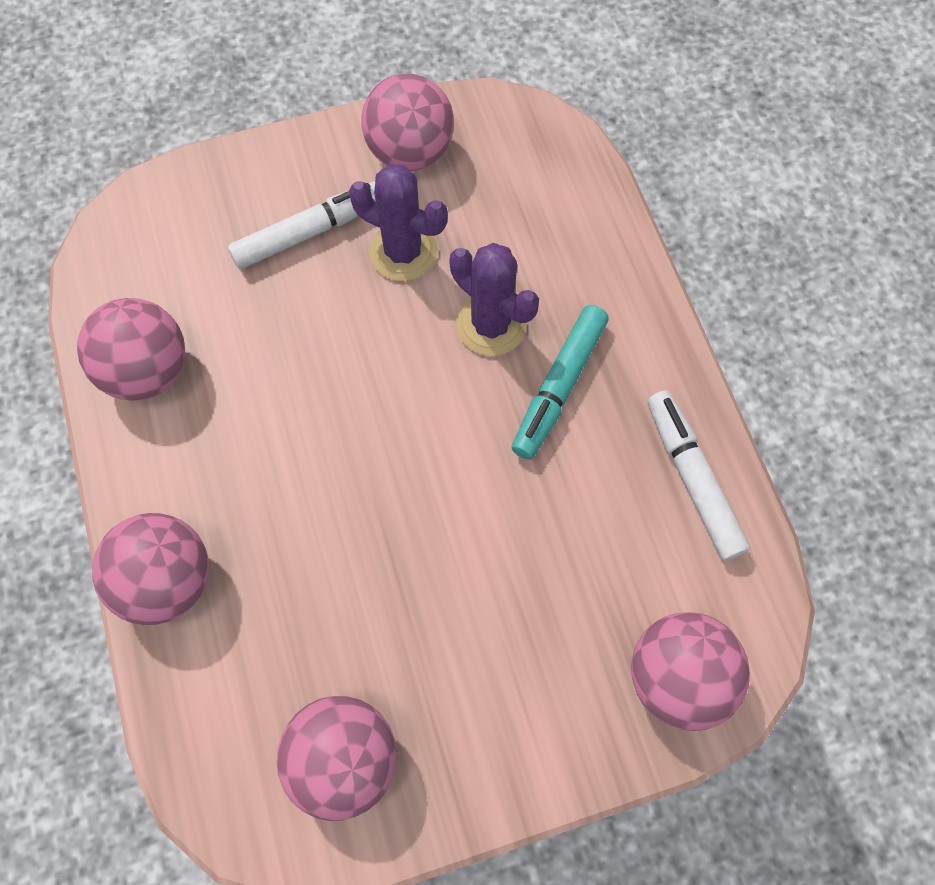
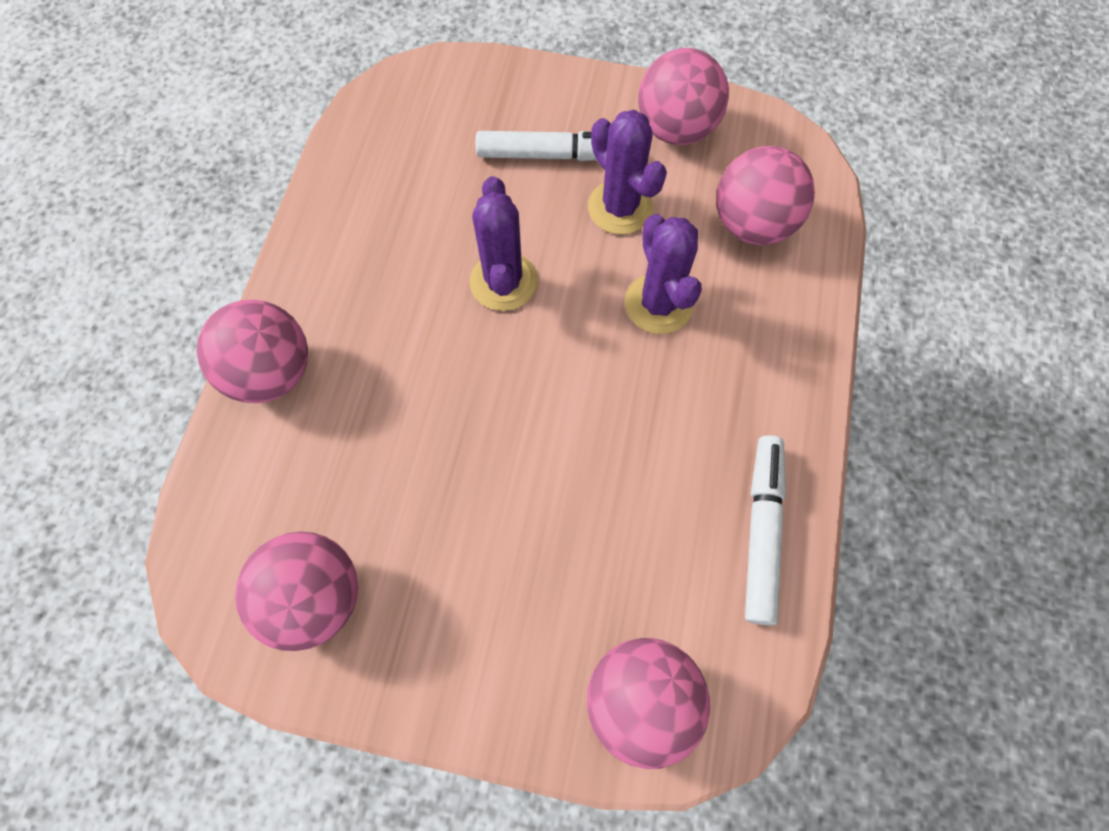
camera: 30 degrees right, 0 degrees up
(148, 371) = (359, 202): pink ball -> pink ball (752, 224)
(337, 377) = (503, 281): none -> purple cactus
(559, 386) = (687, 386): turquoise marker -> none

